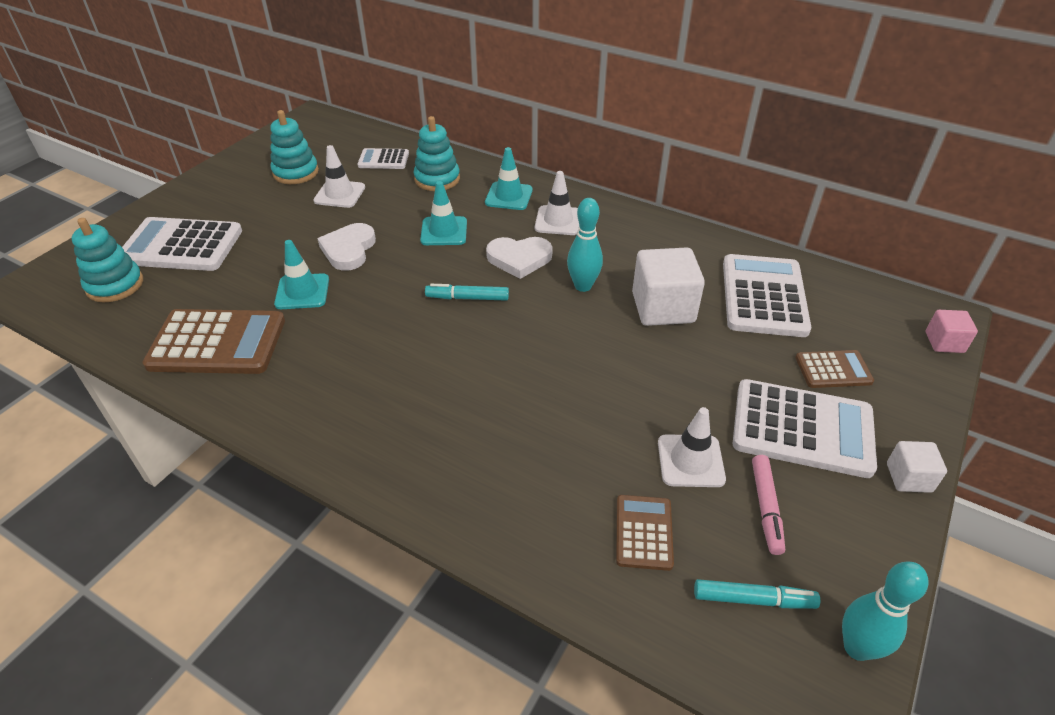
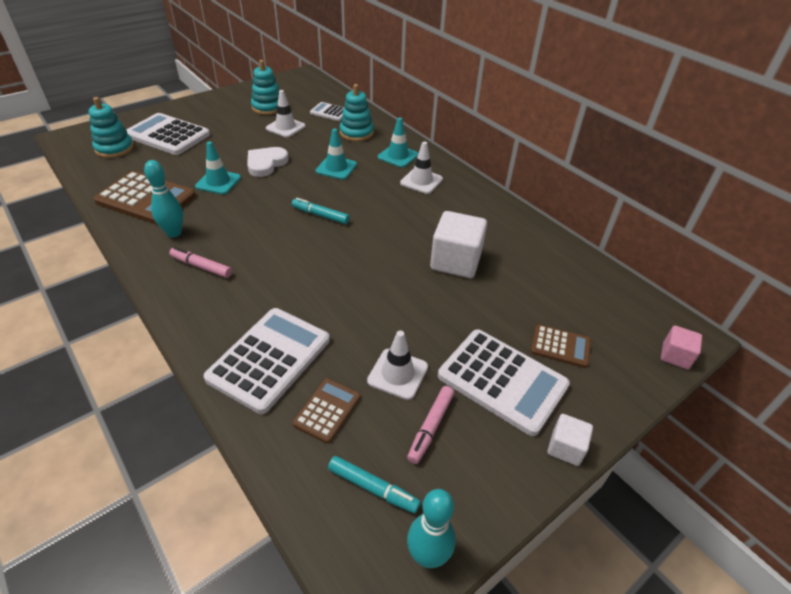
camera: 20 degrees right, 0 degrees up
(363, 410) = (201, 266): none -> pink marker
(519, 259) = (375, 199): white heart -> none
(583, 286) = (407, 230): turquoise bowling pin -> turquoise bowling pin (174, 233)
(764, 296) = (542, 276): white calculator -> white calculator (269, 359)

